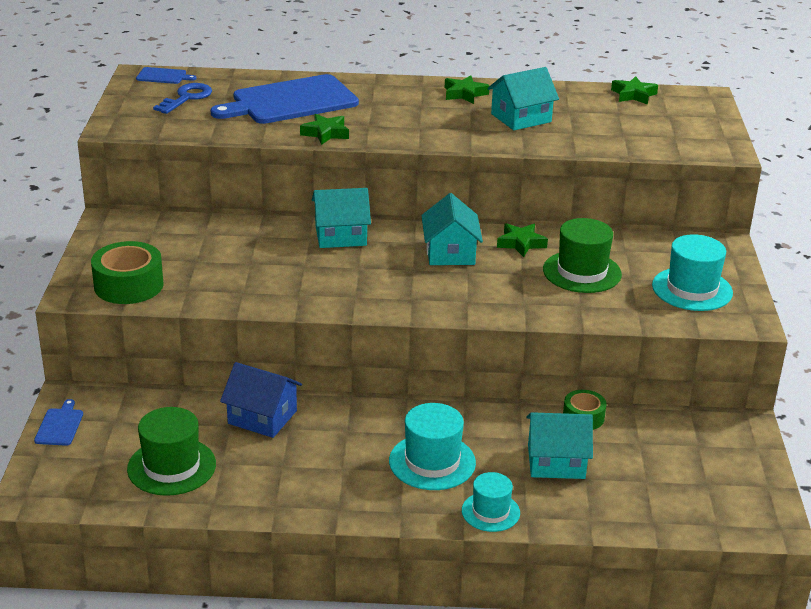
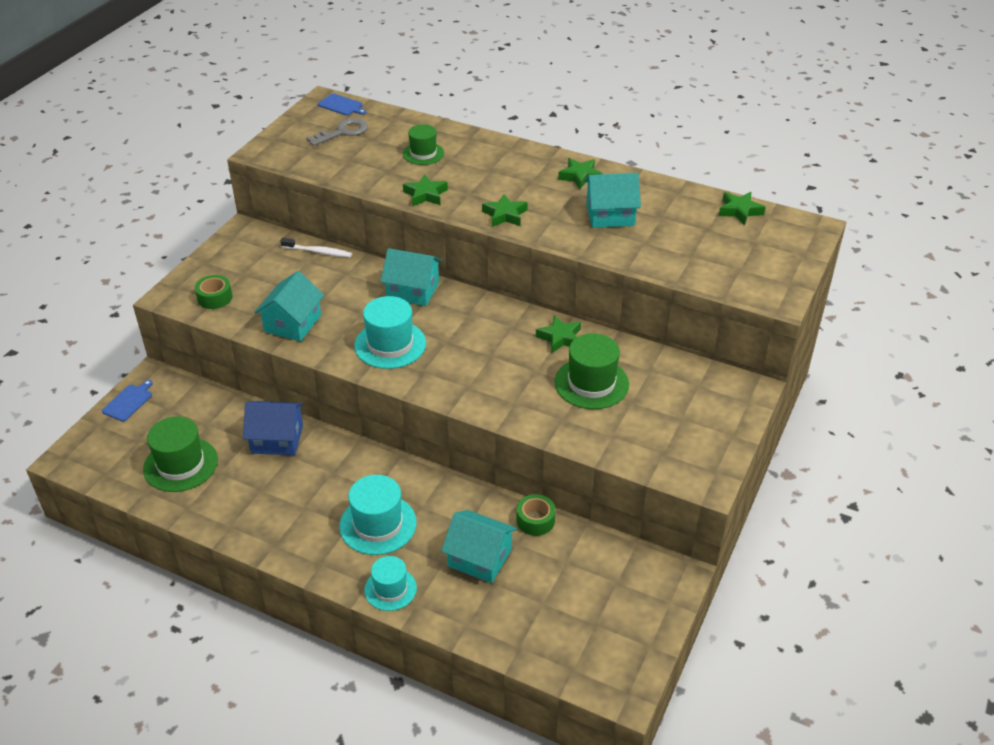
camera: 25 degrees right, 10 degrees up
(128, 285) = (215, 298): green tape -> green tape, size x0.60
(187, 98) = (343, 132): blue key -> grey key
(210, 223) = (318, 252): none -> white toothbrush
(262, 417) = (277, 439): blue house -> blue house turned 45 degrees counterclockwise
(290, 101) = (423, 153): blue cutting board -> green hat
(421, 135) = (505, 215): none -> green star
(450, 252) = (491, 332): turquoise house -> turquoise house (292, 323)
(692, 289) = (679, 430): turquoise hat -> turquoise hat (390, 344)

